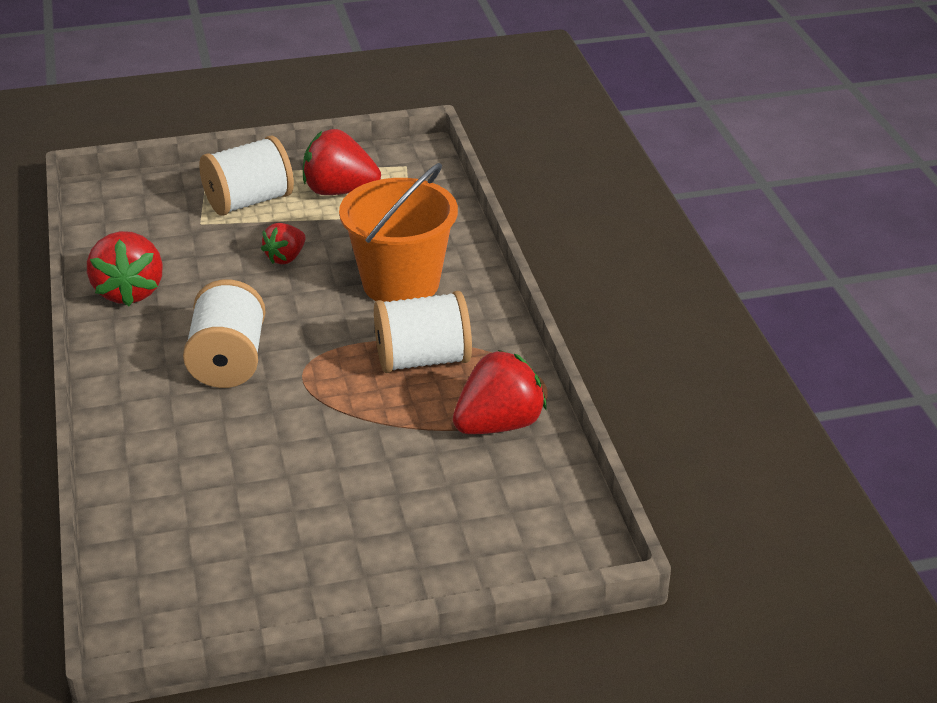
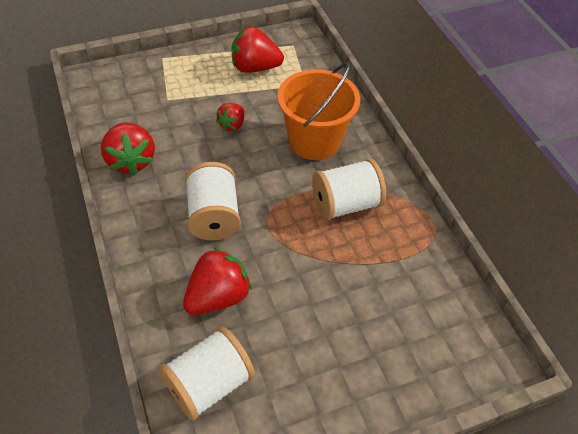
camera: 10 degrees left, 15 degrees up
(249, 201) = (196, 80): white spool -> white spool (209, 384)
(499, 424) = (411, 256): red strawberry -> red strawberry (218, 297)

